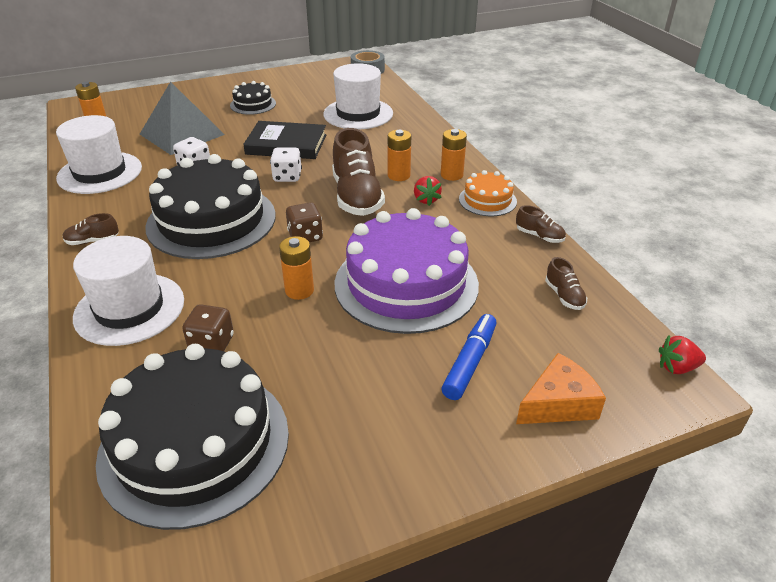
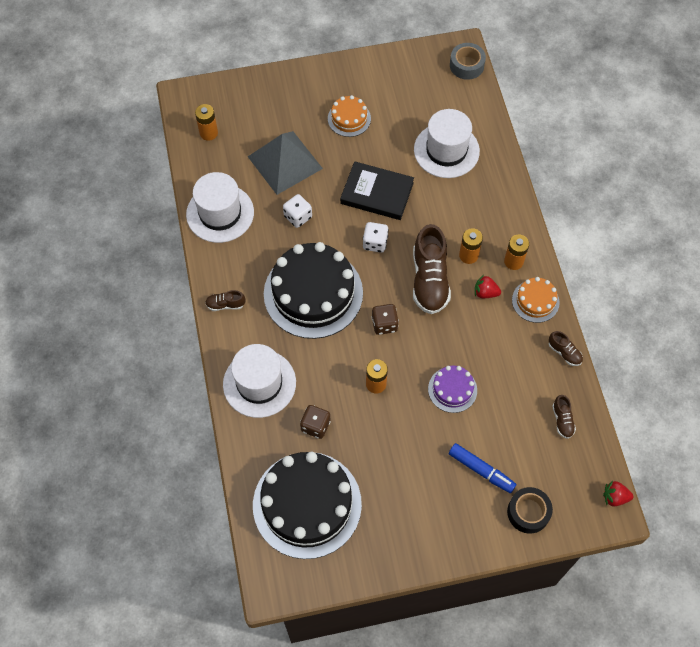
camera: 10 degrees right, 25 degrees up
(253, 104) = (349, 118): black cake -> orange cake
(406, 284) = (452, 389): purple cake -> purple cake, size x0.47
(426, 200) = (485, 293): red strawberry -> red strawberry turned 105 degrees clockwise
(470, 362) = (481, 470): blue marker -> blue marker turned 90 degrees clockwise
(558, 403) = (528, 512): orange cheese -> black tape

